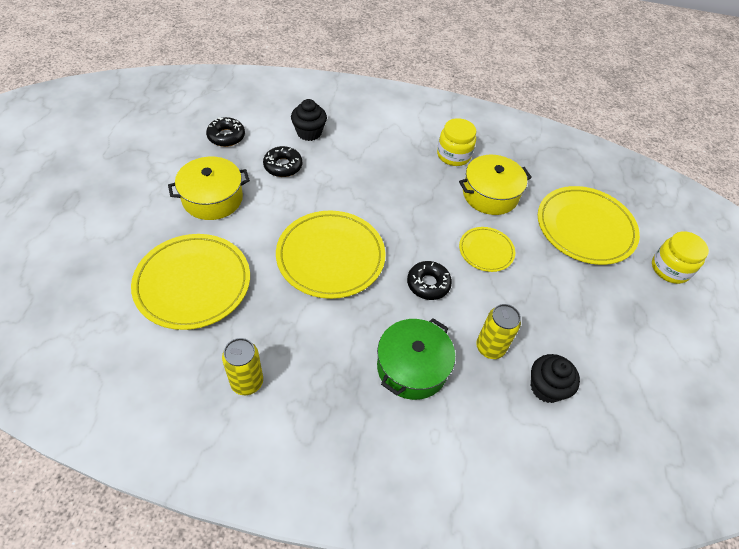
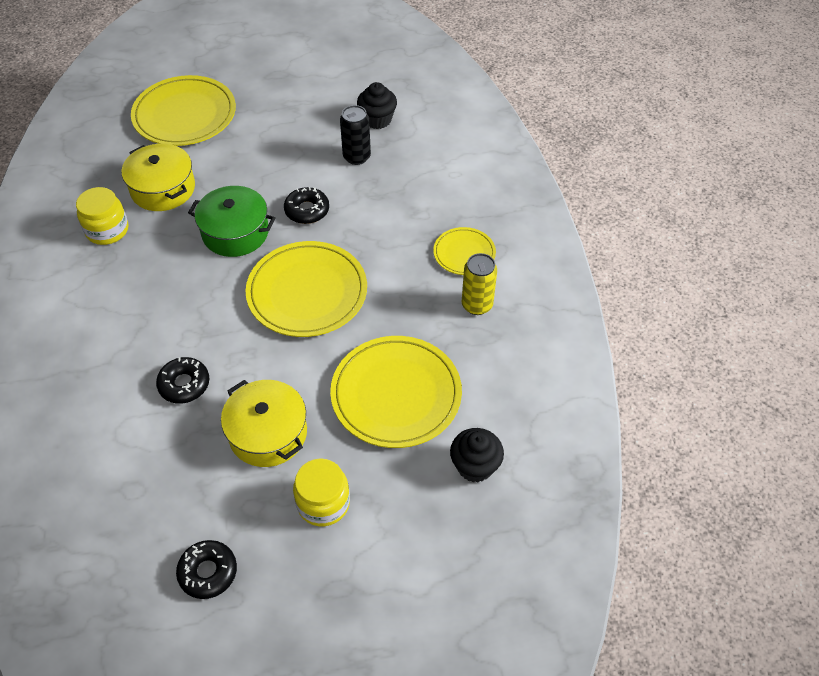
camera: 105 degrees left, 0 degrees up
(226, 136) = (148, 470): black donut -> black donut (208, 572)
(309, 132) = (110, 380): black cupcake -> black cupcake (475, 466)
(412, 367) = (402, 201): green pot -> green pot (235, 232)
(486, 251) = (246, 178): yellow plate -> yellow plate (464, 253)
(490, 347) = (356, 157): yellow can -> black can
(670, 269) = (215, 60): yellow jar -> yellow jar (323, 503)

